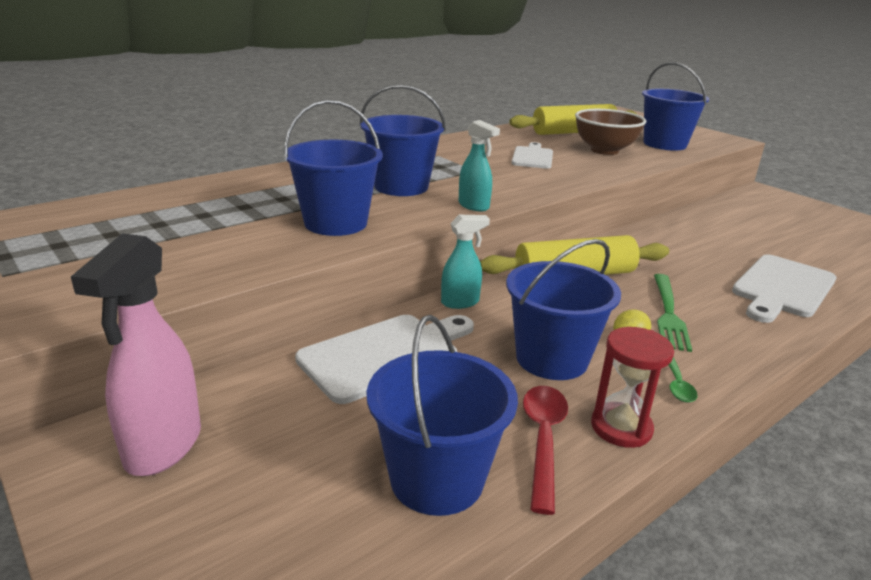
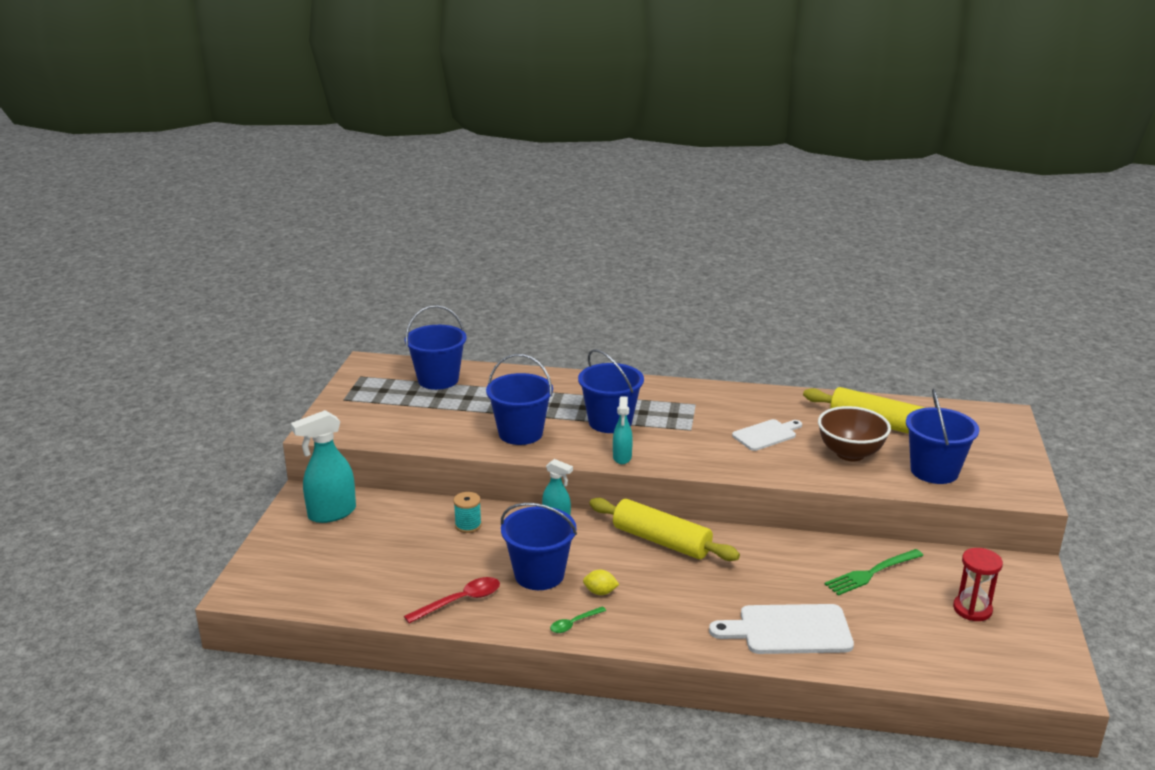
camera: 50 degrees right, 0 degrees up
(163, 447) = (331, 513): pink spray bottle -> turquoise spray bottle
(385, 355) = (468, 525): white cutting board -> turquoise spool
(437, 479) = (395, 586): blue bucket -> blue bucket (438, 380)
(621, 427) = (502, 620): red hourglass -> red hourglass (972, 609)
(668, 314) = (662, 595): green fork -> green fork (872, 573)

